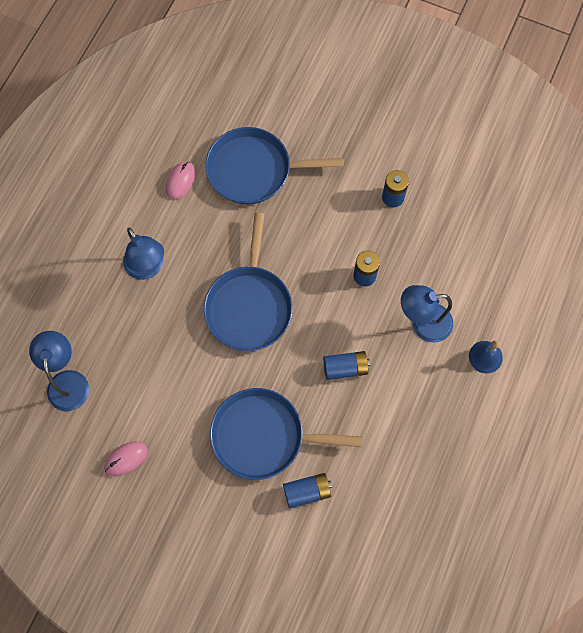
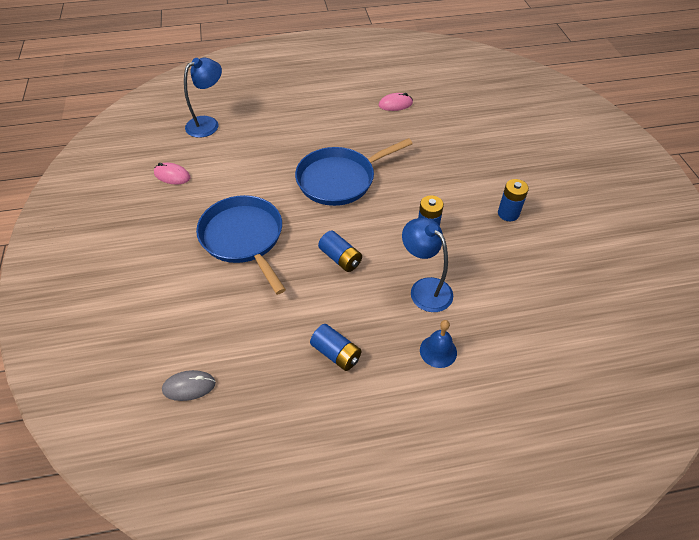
camera: 55 degrees right, 20 degrees down
(147, 268) = (319, 120): blue lamp -> none
(254, 170) = (442, 132): blue pan -> none
(307, 491) = (216, 288): blue battery -> blue battery (336, 353)
(395, 565) = (189, 386): none -> grey mouse

